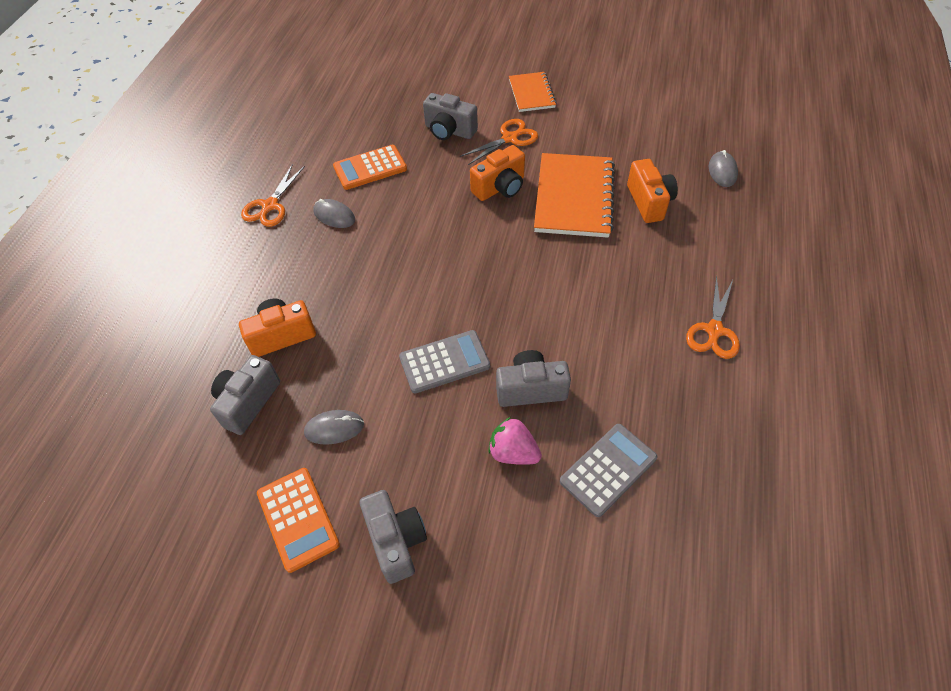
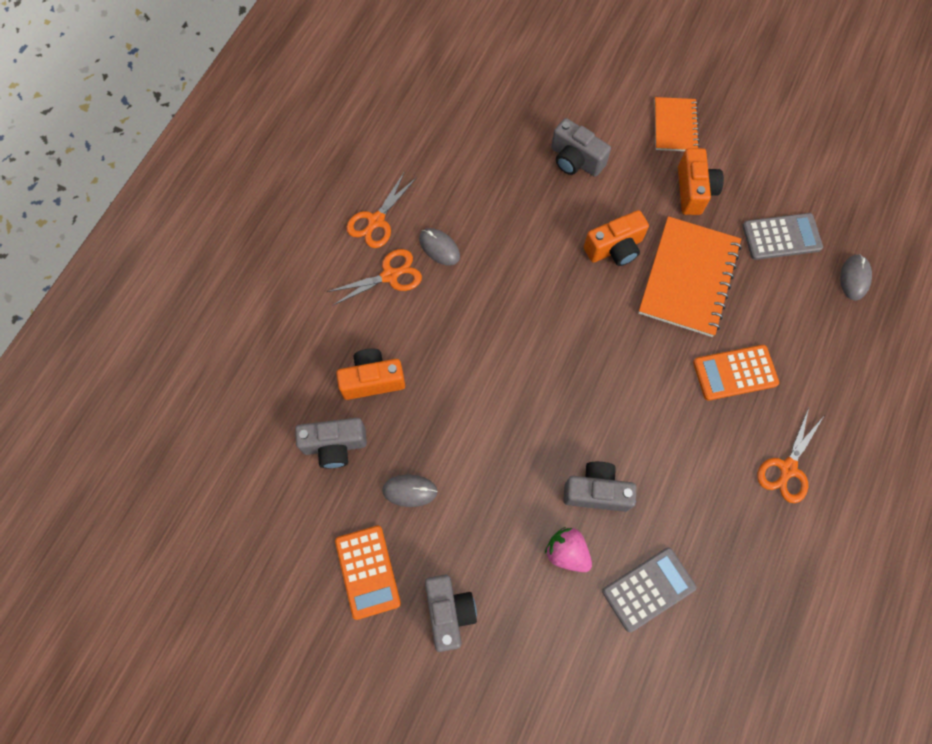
camera: 10 degrees right, 15 degrees up
(248, 402) = (335, 446): grey camera -> grey camera turned 135 degrees counterclockwise
(370, 168) = (484, 193): orange calculator -> orange calculator (735, 373)
(444, 362) = (521, 444): grey calculator -> grey calculator (781, 237)
(510, 138) = (638, 184): orange scissors -> orange scissors (390, 275)
(649, 202) = (765, 301): orange camera -> orange camera (693, 191)

